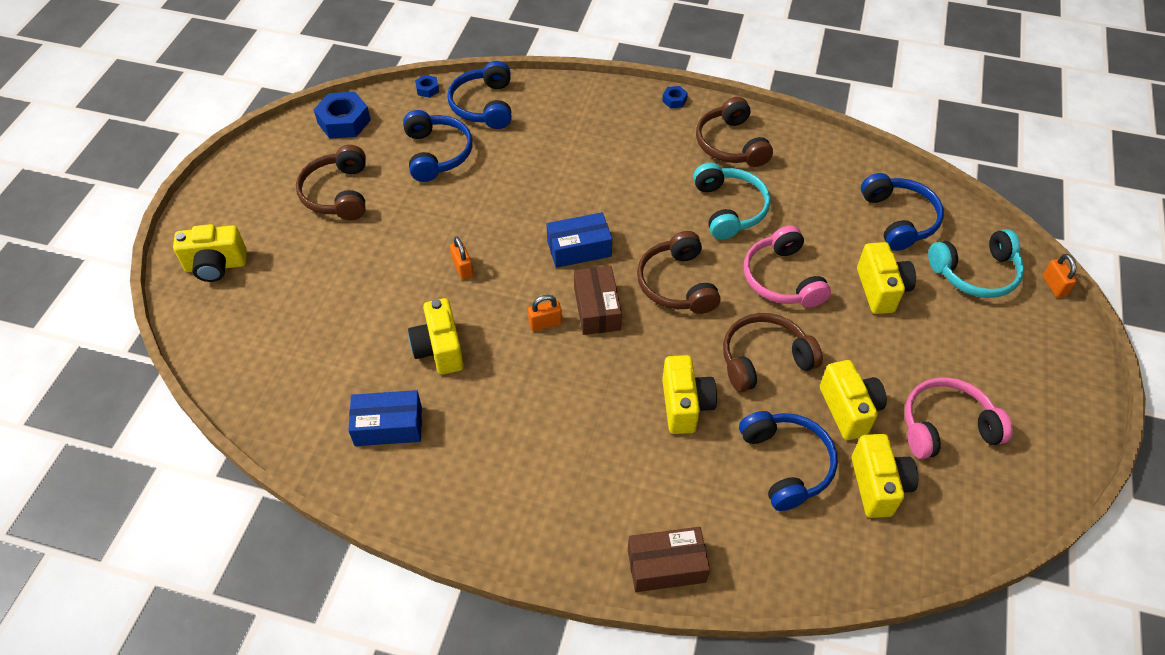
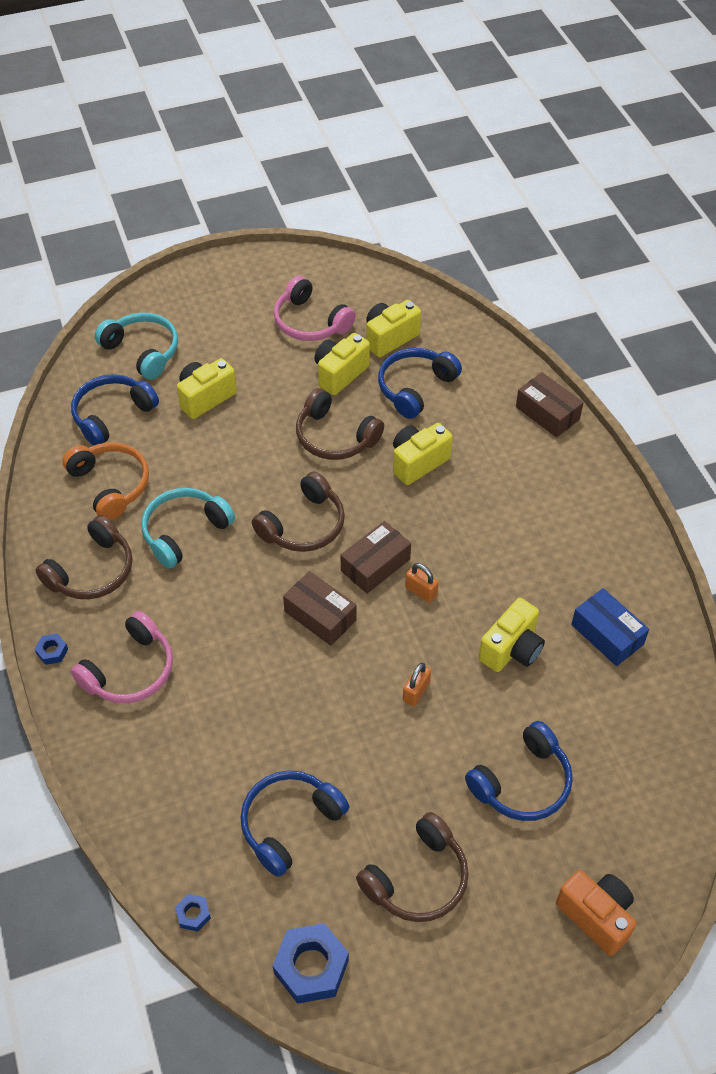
camera: 125 degrees left, 0 degrees up
(216, 266) = (596, 916): yellow camera -> orange camera
(484, 105) = (181, 831): blue headphones -> blue headphones (522, 783)
(579, 249) = (320, 616): blue box -> brown box
(782, 279) = (242, 461): pink headphones -> pink headphones (130, 670)
(814, 187) = (111, 485): none -> orange headphones
(1054, 286) = (123, 307): orange padlock -> none

